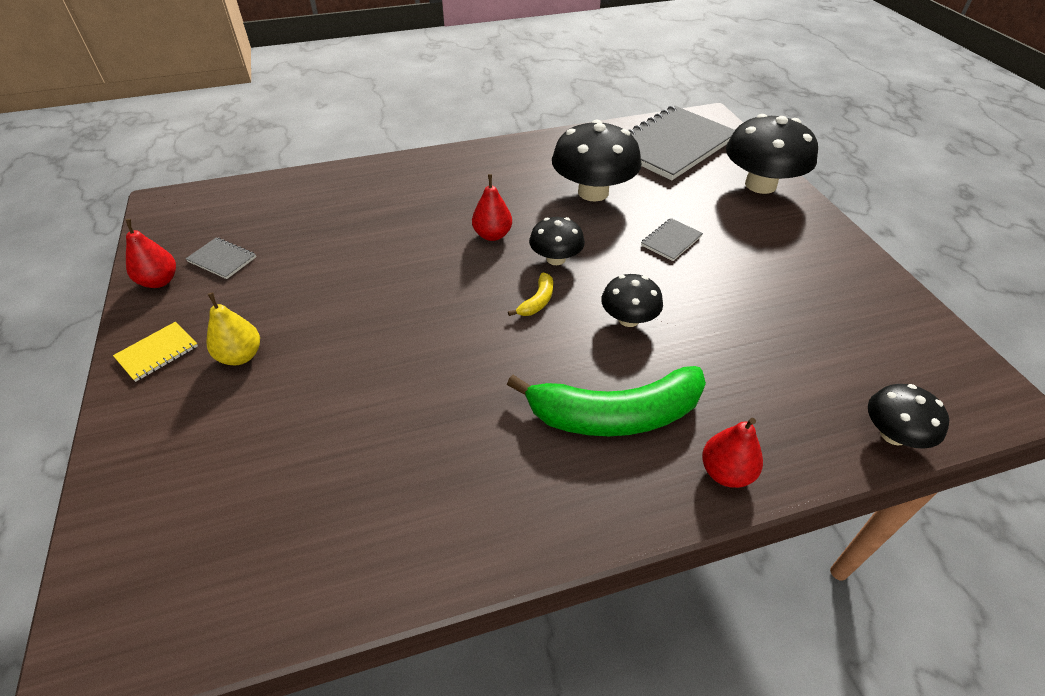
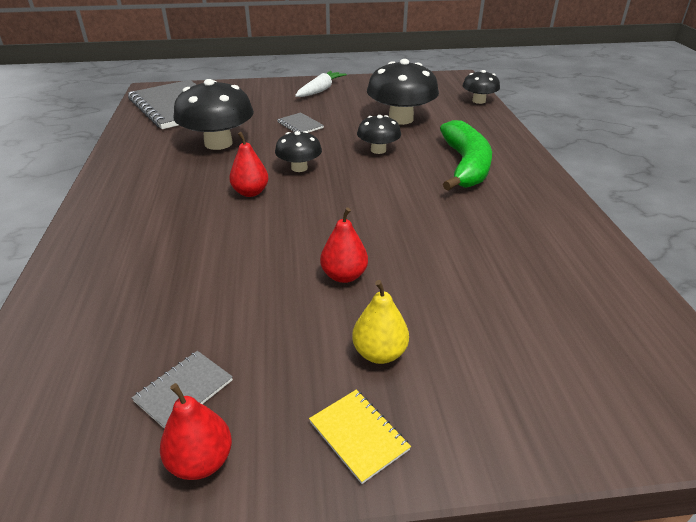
camera: 80 degrees left, 10 degrees down
(537, 301) = (348, 180): yellow banana -> none
(726, 472) = (507, 141): red pear -> red pear (344, 276)
(760, 185) = (254, 89): black mushroom -> black mushroom (400, 119)
(799, 240) = (320, 90): none -> white carrot

